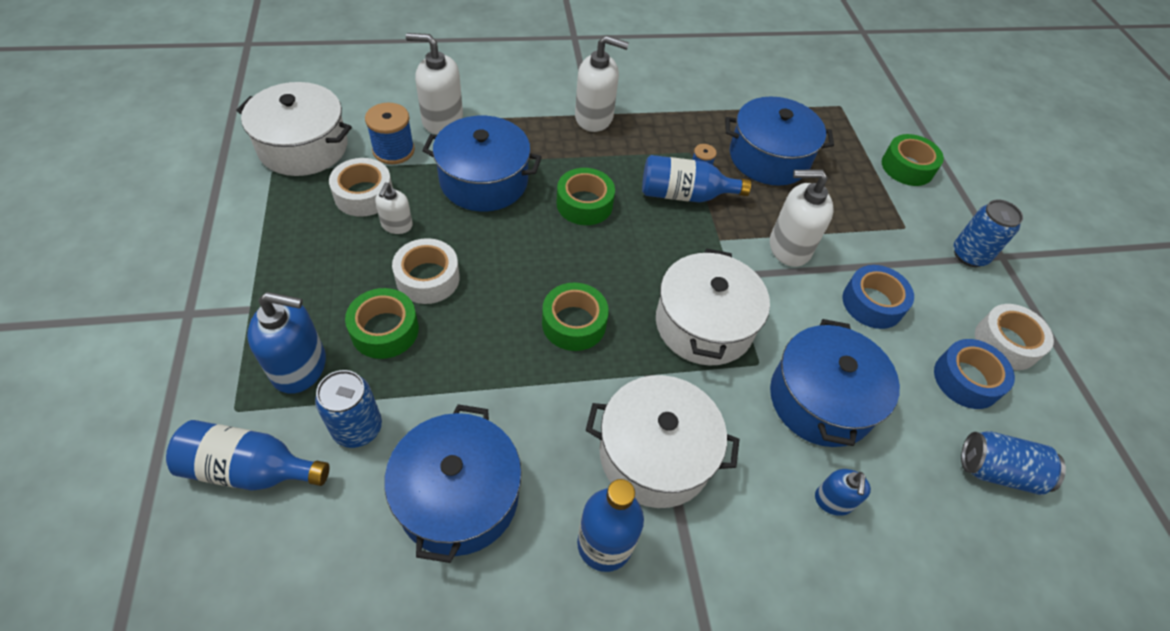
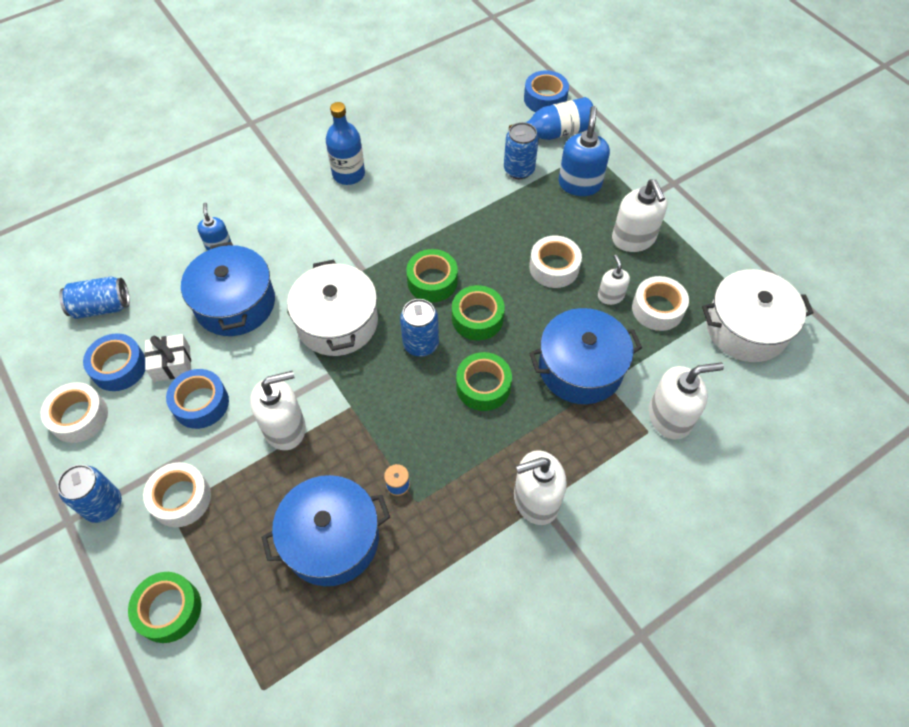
camera: 160 degrees right, 5 degrees up
(198, 551) = (545, 99): none -> blue tape
(300, 367) = (579, 184): blue soap dispenser -> blue soap dispenser turned 120 degrees clockwise
(311, 269) = (633, 239): none -> white soap dispenser
(385, 330) = (551, 223): green tape -> green tape (477, 318)
(393, 150) = (677, 361): blue spool -> none
(458, 496) = (439, 163): blue pot -> none
(623, 264) = (421, 344): none -> blue can
(655, 454) = (338, 225): white pot -> none
(684, 195) = (400, 442): blue bottle -> none
(896, 232) = (181, 498): none -> white tape
(903, 358) = (172, 364): none -> white gift

